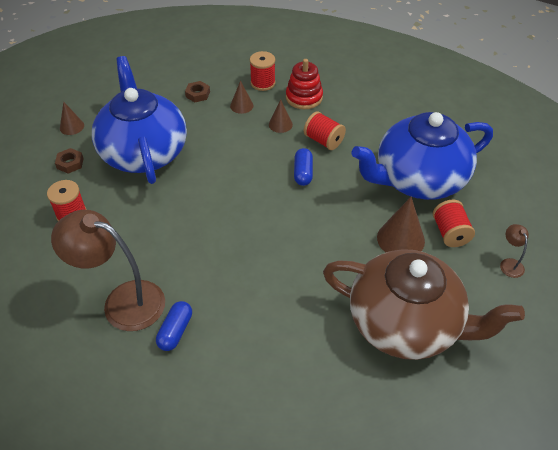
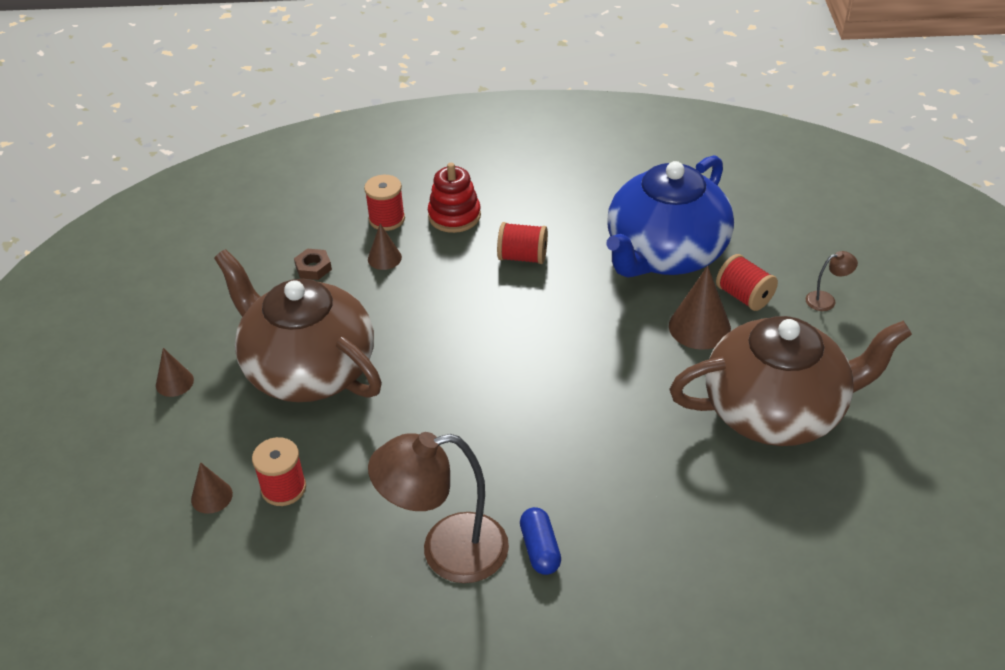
camera: 30 degrees left, 5 degrees down
(70, 163) = (218, 428): brown nut -> none
(144, 152) = (308, 370): blue teapot -> brown teapot
(280, 124) = (454, 260): brown cone -> brown cone (211, 496)
(303, 173) = (531, 305): blue capsule -> none
(509, 263) = (826, 300): brown lamp -> brown lamp turned 120 degrees clockwise

